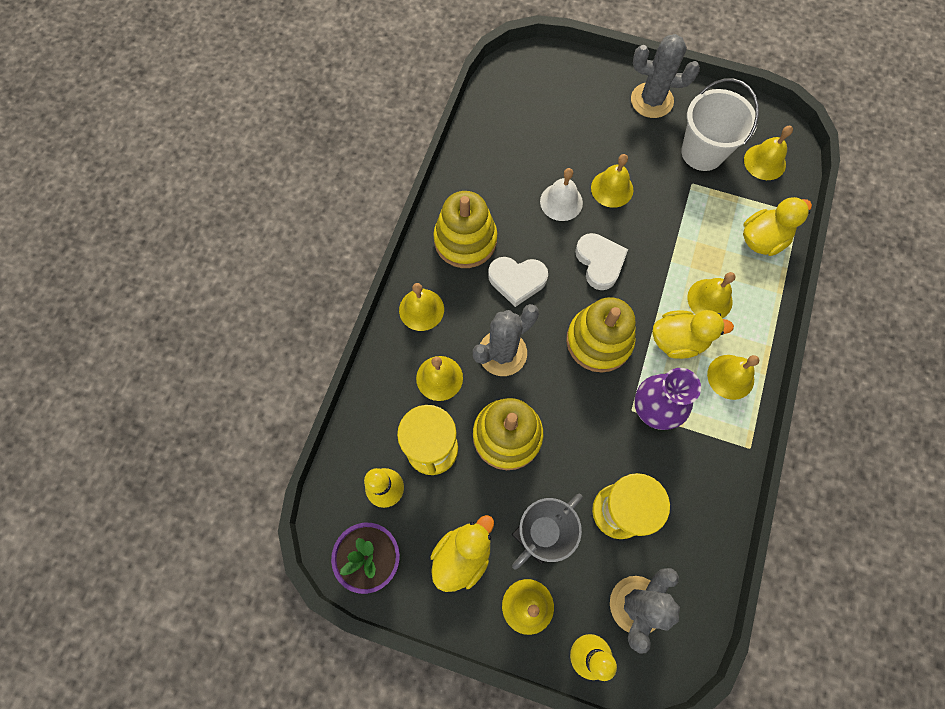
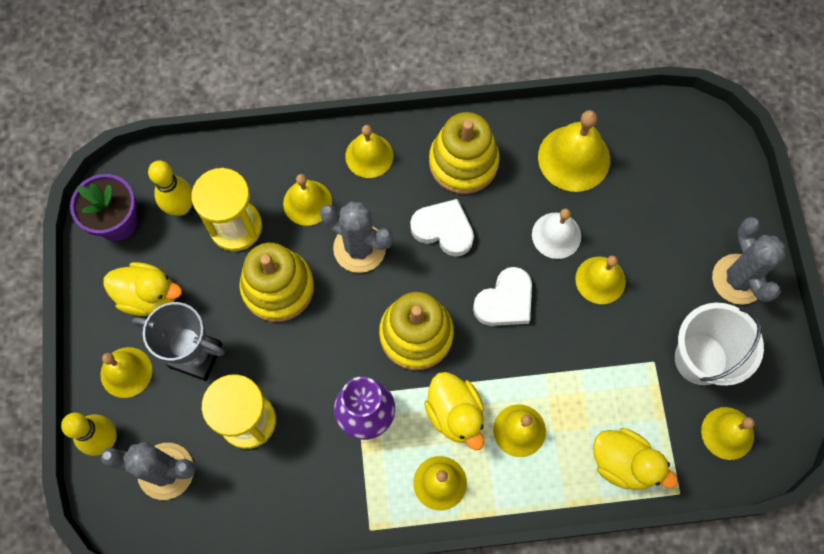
camera: 65 degrees right, 0 degrees up
(502, 160) = (574, 158): none -> yellow bell
(517, 280) = (443, 229): white heart -> white heart turned 135 degrees clockwise

